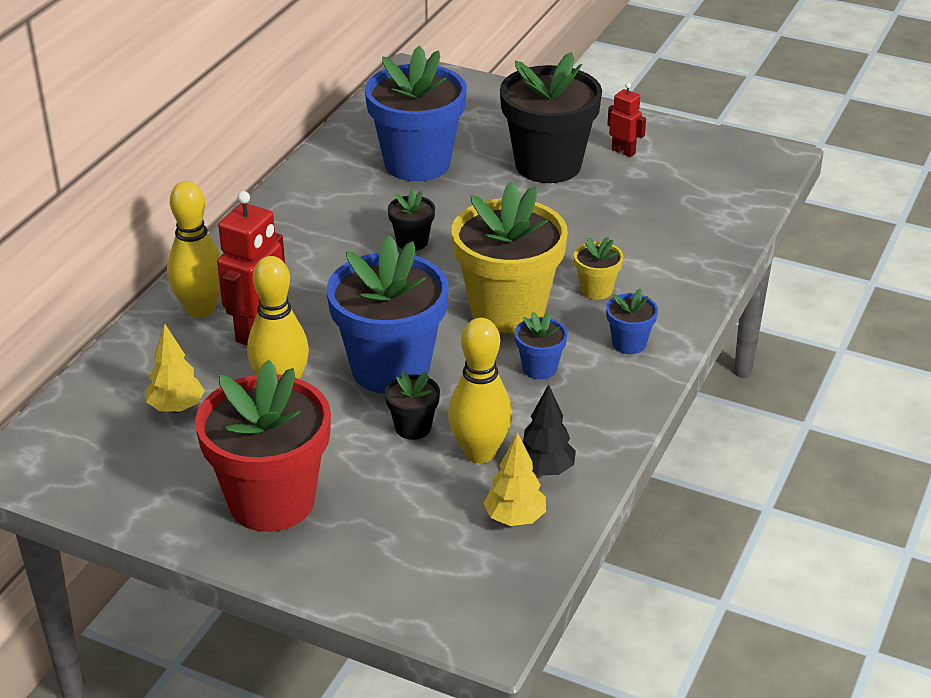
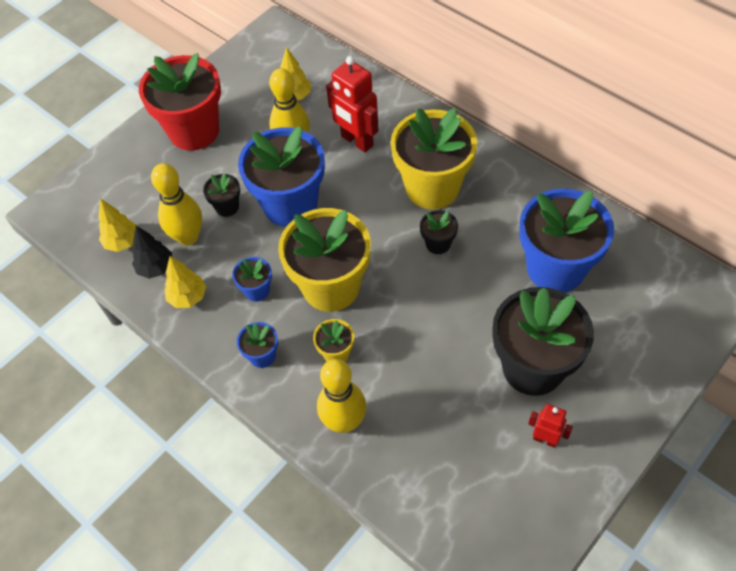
camera: 110 degrees right, 20 degrees up
(200, 309) = (392, 115): yellow bowling pin -> yellow bowling pin (344, 422)
(325, 258) = (432, 188): none -> yellow flower pot
(577, 426) = (188, 297): none -> yellow tree
(623, 151) = (545, 439): red robot -> red robot turned 120 degrees counterclockwise

